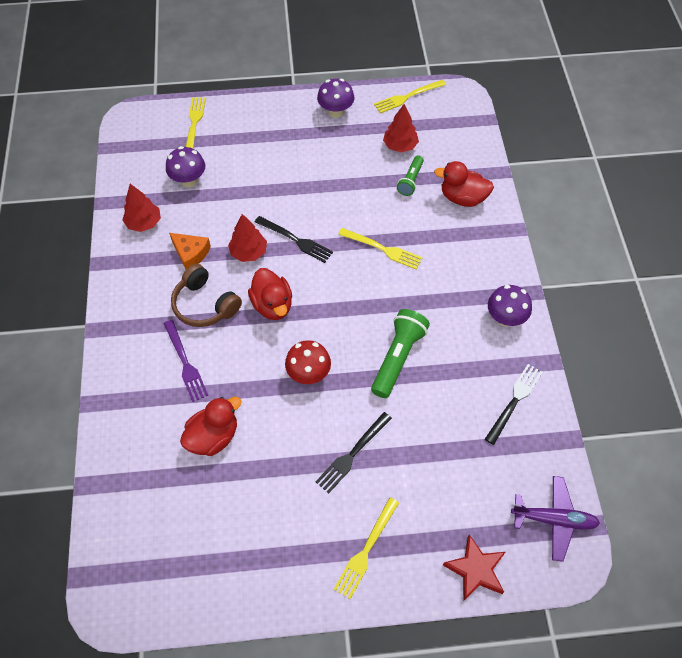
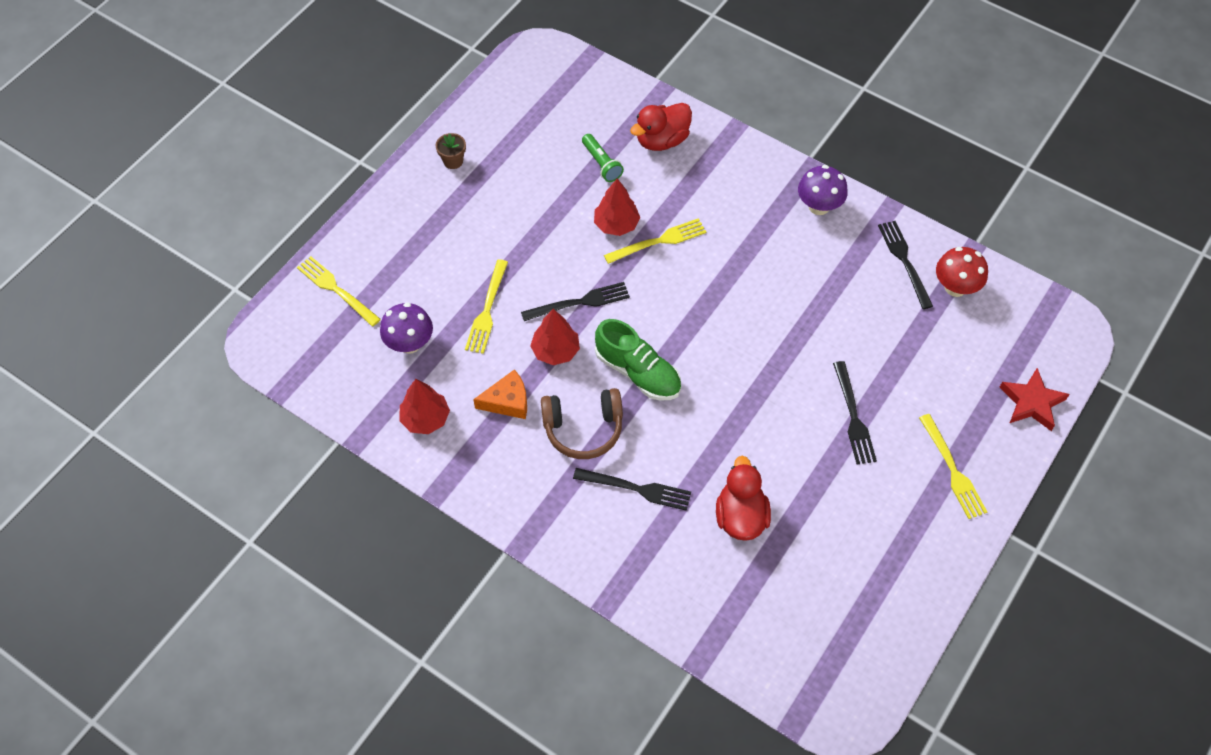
camera: 50 degrees left, 0 degrees up
(185, 363) = (637, 489): purple fork -> black fork
(272, 305) = (638, 372): red duck -> green shoe
(308, 374) = (741, 394): red mushroom -> red mushroom (955, 287)
(335, 112) = (453, 161): purple mushroom -> brown flower pot
(397, 358) = (787, 314): green flashlight -> none
(400, 146) = (551, 141): red tree -> red tree (616, 224)
(407, 97) = (497, 93): yellow fork -> yellow fork (487, 311)
(554, 520) = (1032, 316): purple plane -> none

